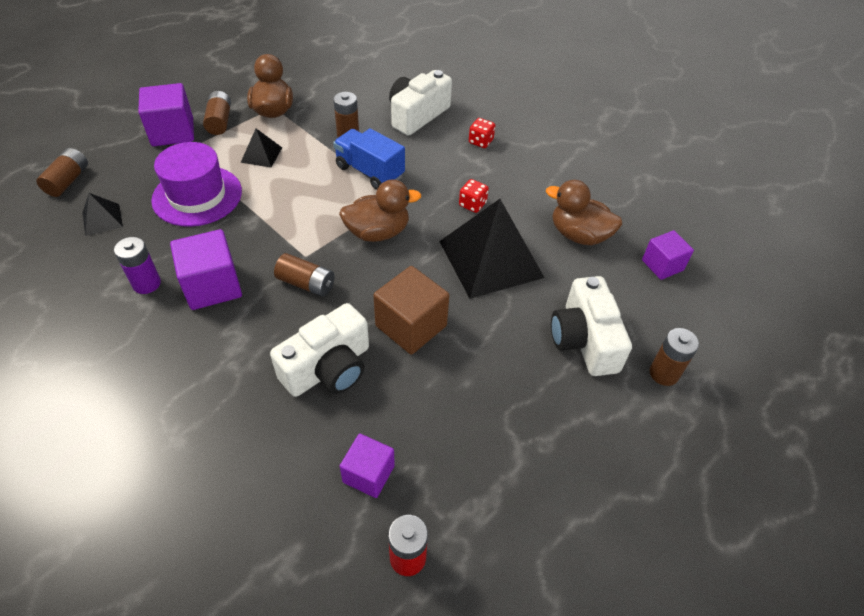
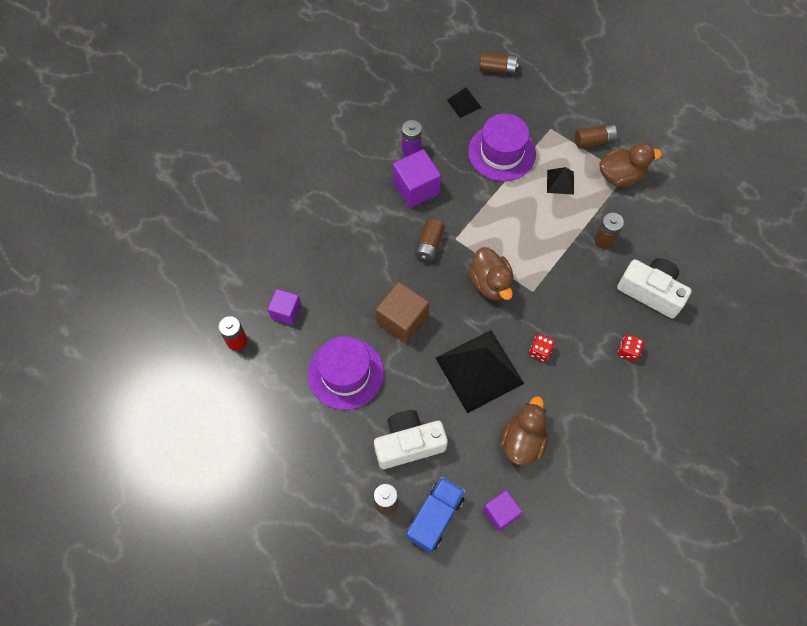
camera: 85 degrees right, 15 degrees up
(172, 132) = (570, 113): purple cube -> none
(328, 368) = (359, 274): white camera -> none
(370, 172) = (560, 265): blue truck -> blue truck (435, 517)
(481, 401) = (345, 373): none -> purple hat

